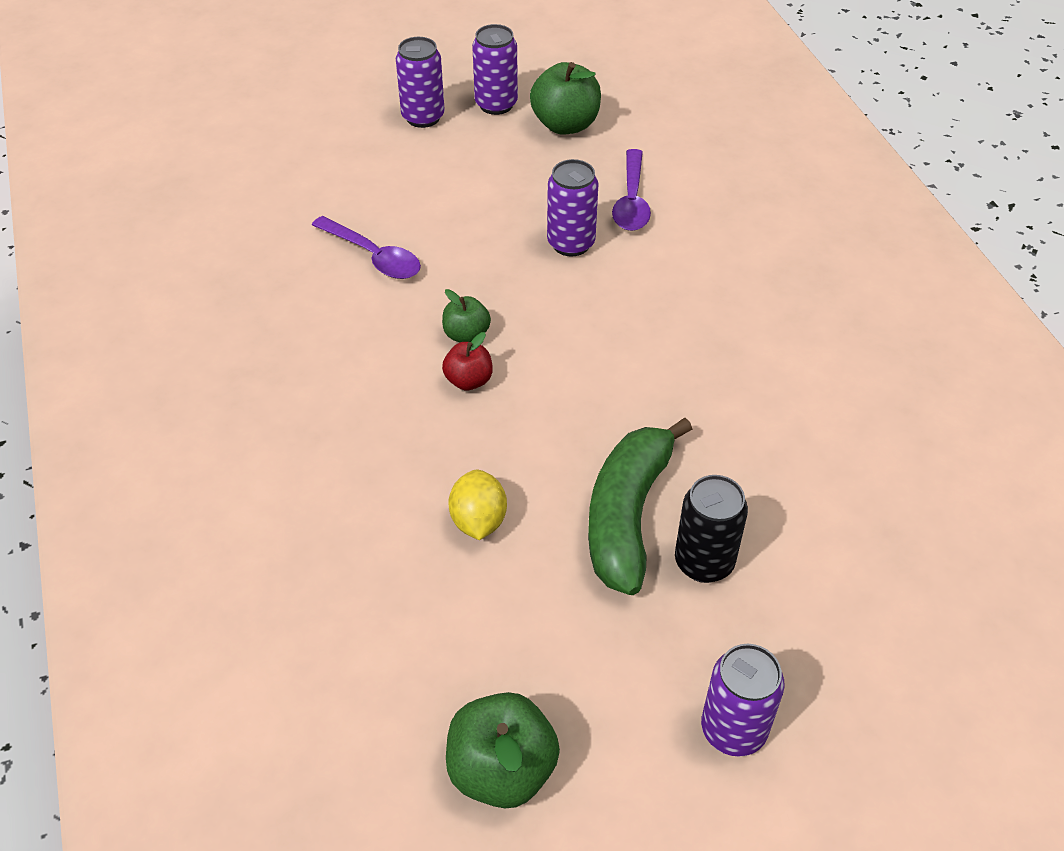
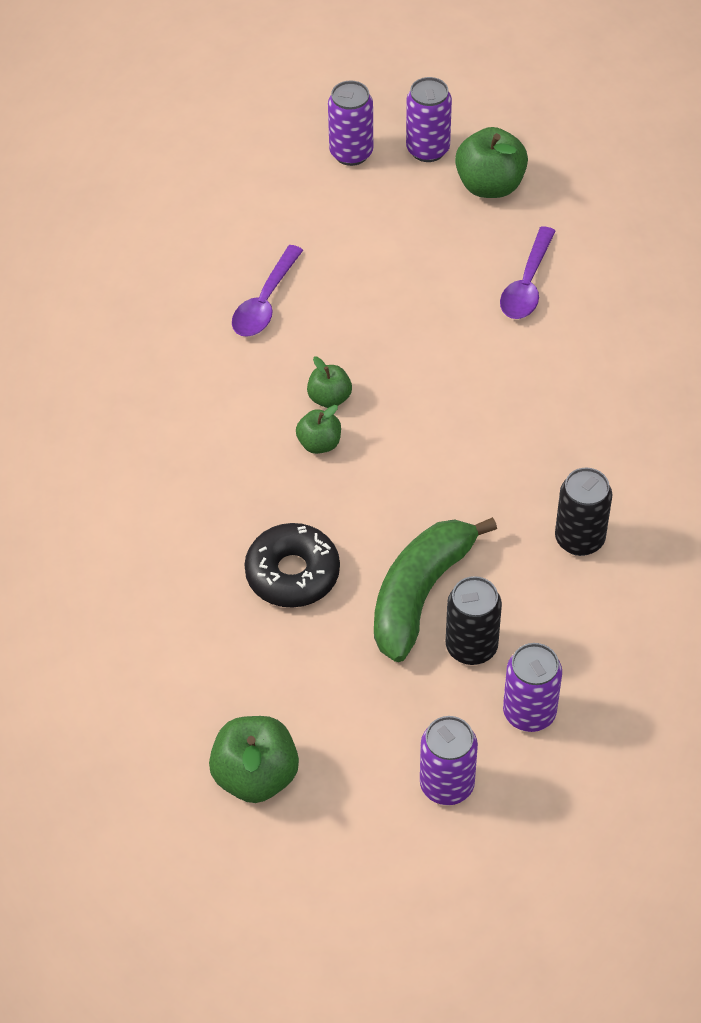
camera: 15 degrees right, 5 degrees up
(373, 256) = (265, 302): purple spoon -> purple spoon turned 60 degrees clockwise
(468, 380) = (319, 443): red apple -> green apple
(478, 521) = (292, 573): yellow lemon -> black donut
(571, 243) = (453, 321): purple can -> purple can (529, 713)
(775, 426) = (579, 539): none -> black can

